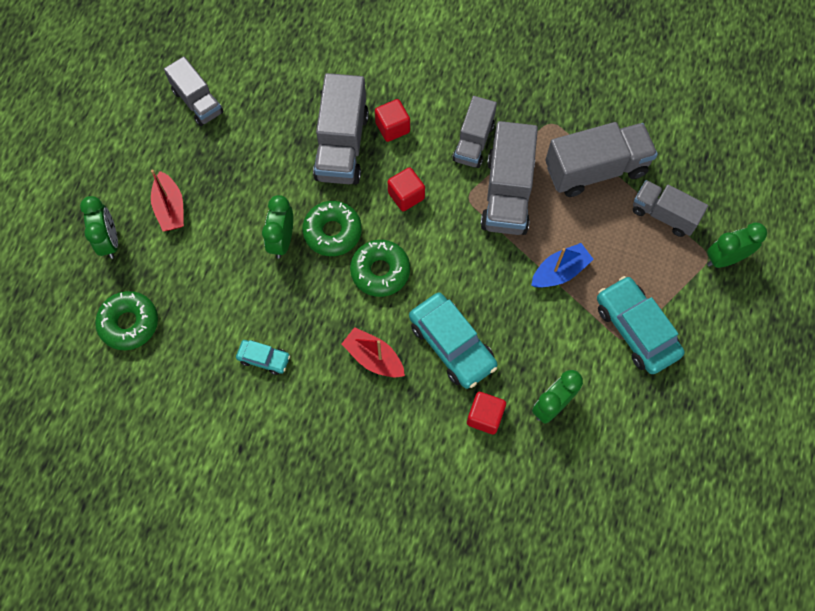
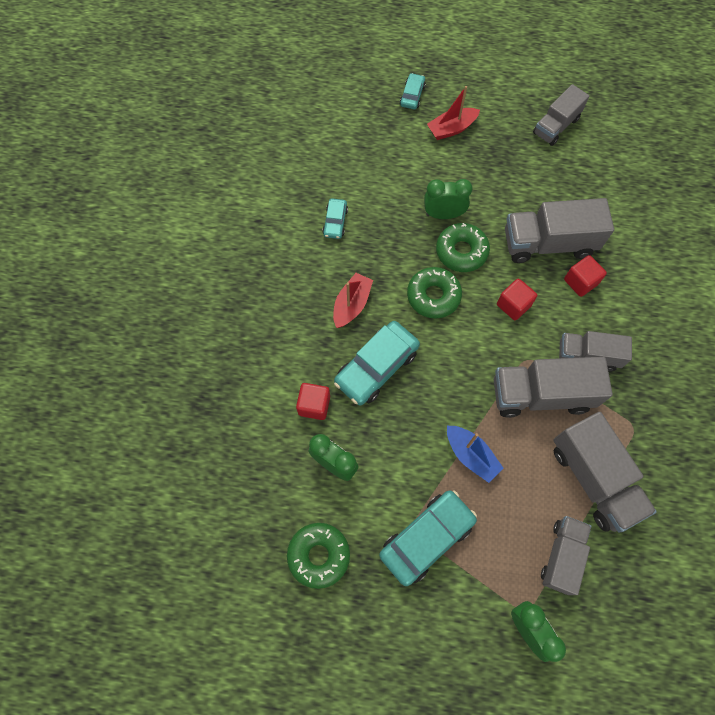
camera: 80 degrees right, 0 degrees up
(109, 241) = (412, 95): green clock -> turquoise car
(129, 323) = (346, 124): green donut -> green donut (319, 555)

